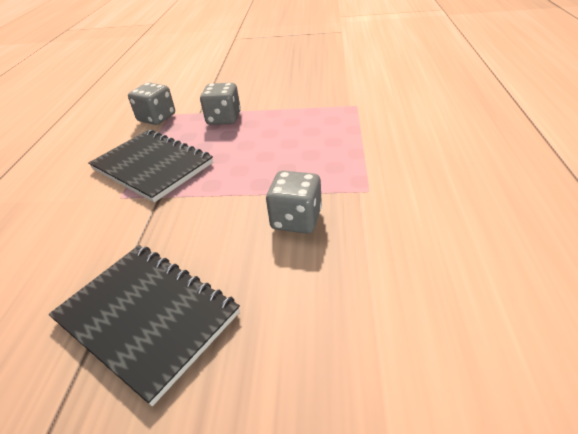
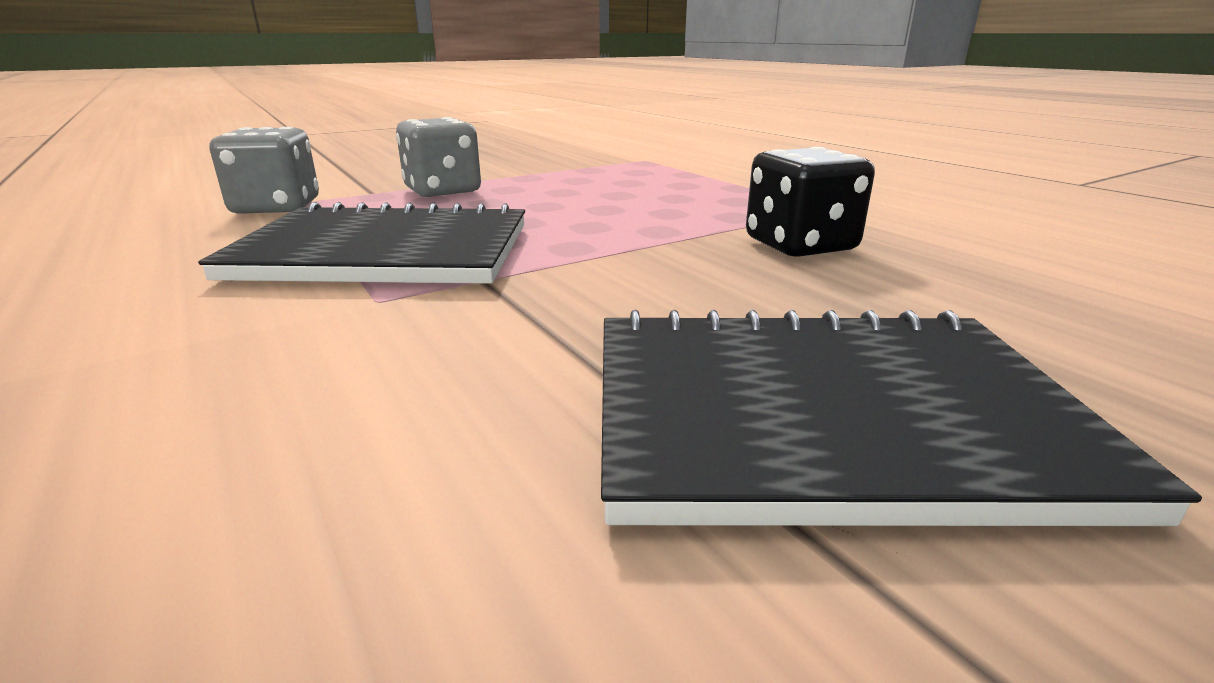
camera: 40 degrees left, 15 degrees down
(296, 219) = (800, 245): grey dice -> black dice

